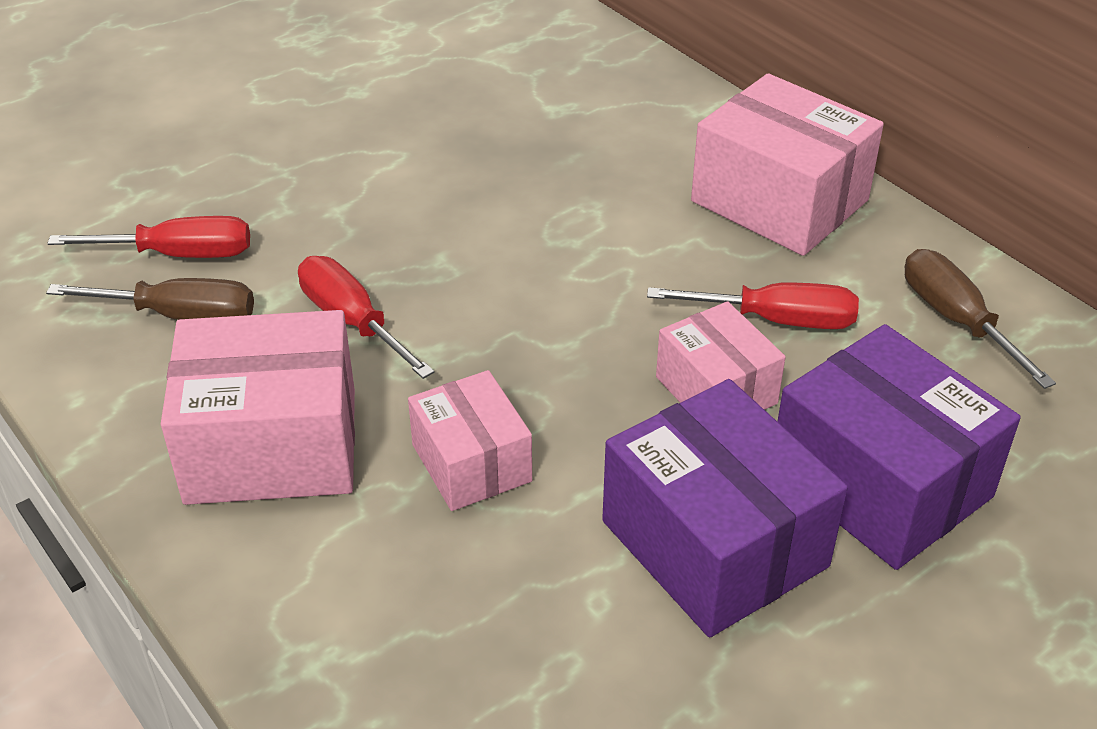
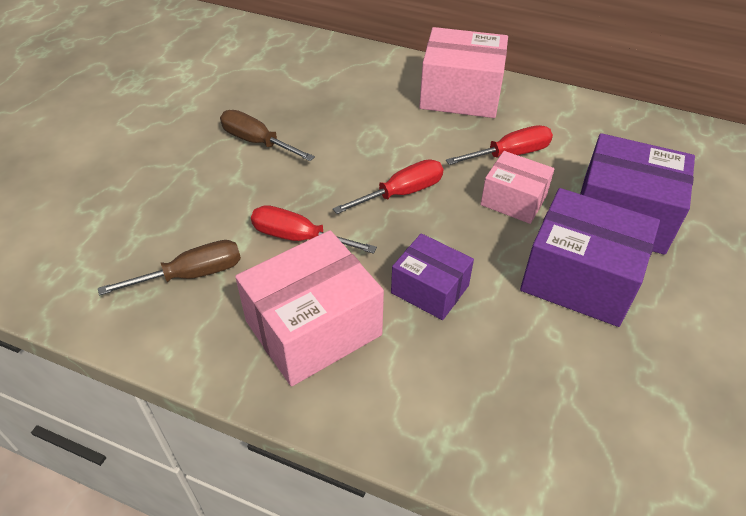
camera: 30 degrees left, 5 degrees up
(179, 254) = (160, 238): red screwdriver -> red screwdriver (401, 193)
(471, 463) = (430, 289): pink box -> purple box
(956, 320) = (585, 125): brown screwdriver -> brown screwdriver (257, 142)

